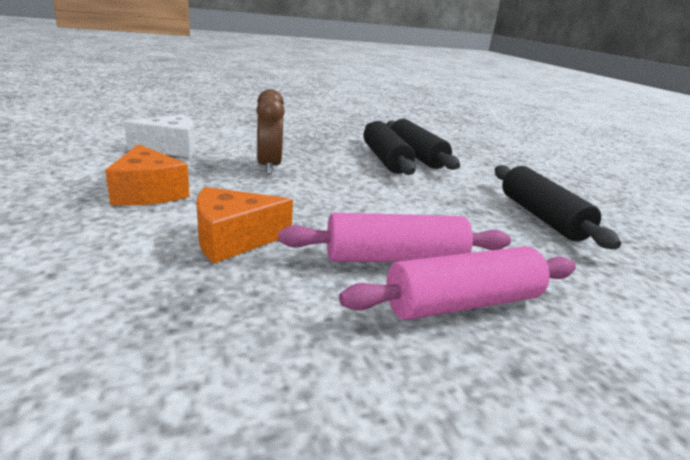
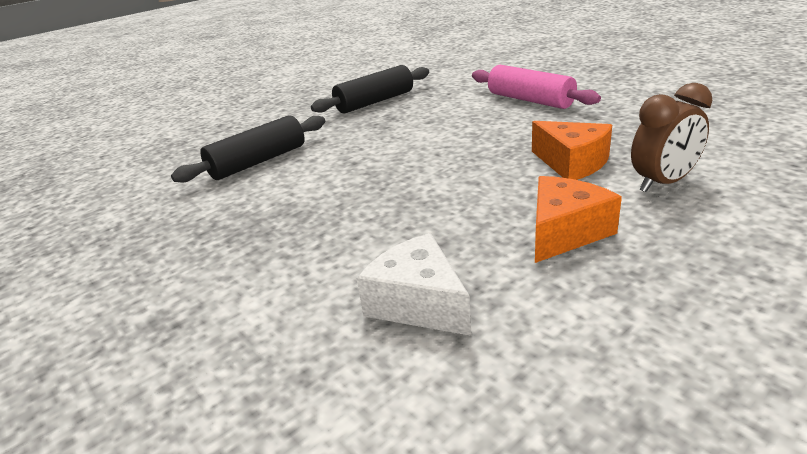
camera: 105 degrees left, 5 degrees up
(269, 167) = (400, 211): brown clock -> brown clock (663, 183)
(385, 159) = (292, 170): black rolling pin -> none
(395, 258) = (509, 120): pink rolling pin -> none

